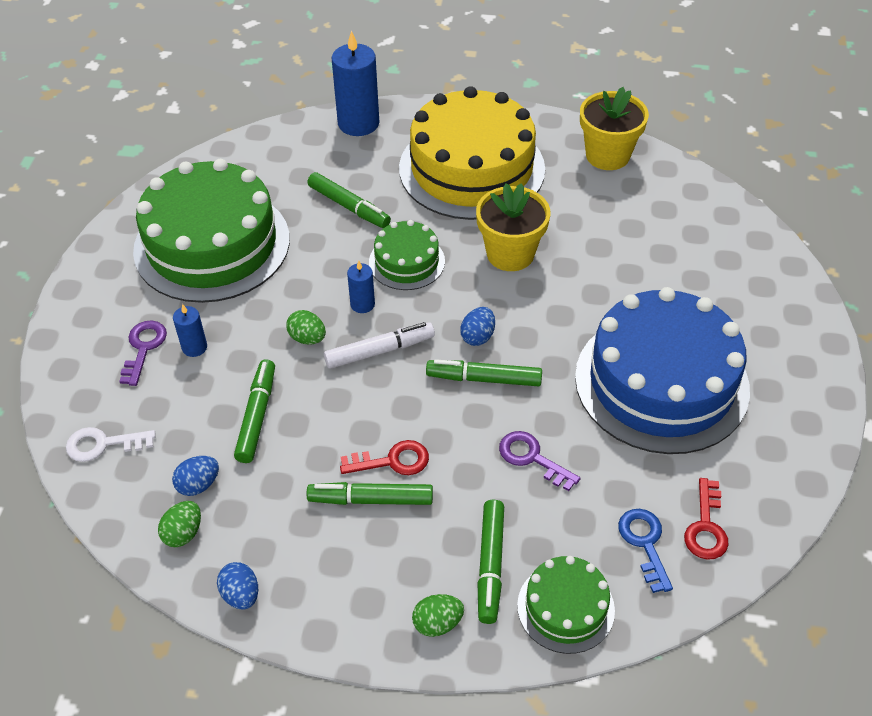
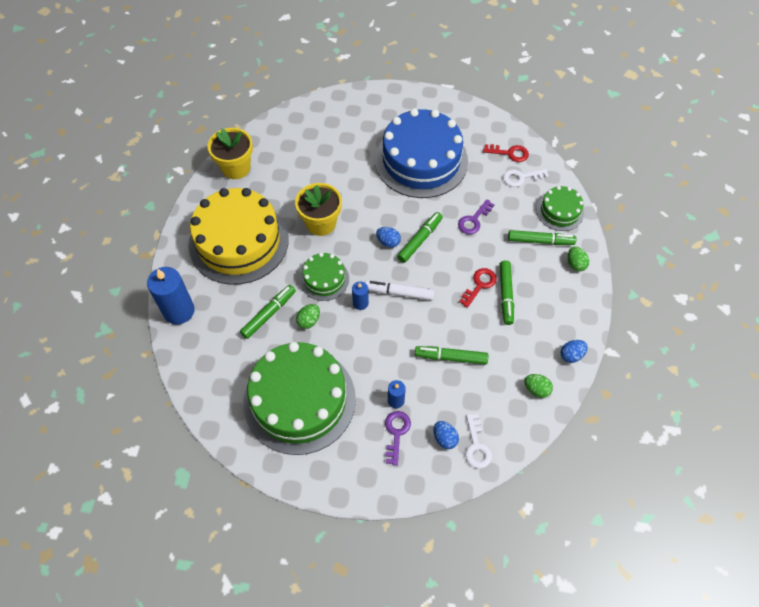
camera: 90 degrees left, 10 degrees up
(143, 348) = (396, 433): purple key -> purple key turned 90 degrees clockwise
(198, 485) = (503, 385): blue egg -> blue egg (444, 438)
(307, 338) = (388, 333): green egg -> green egg (309, 321)
(380, 351) = (399, 293): white marker -> white marker turned 60 degrees counterclockwise
(392, 461) = (479, 285): red key -> red key turned 45 degrees clockwise
(484, 379) = (420, 240): green marker -> green marker turned 150 degrees counterclockwise
(644, 543) = (521, 177): blue key -> white key

